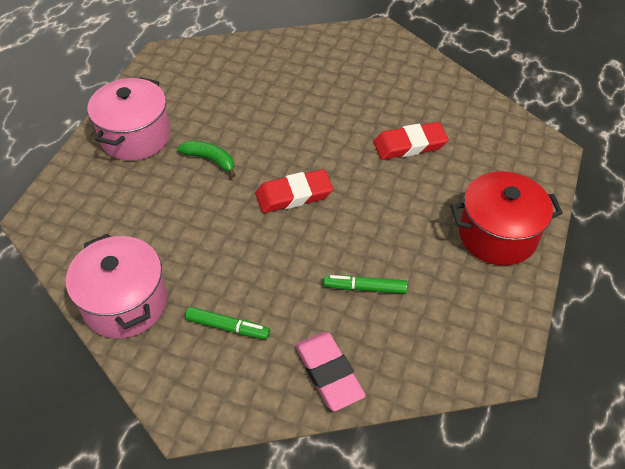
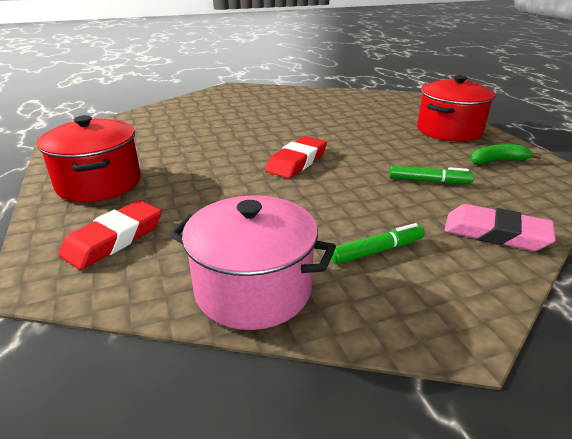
camera: 40 degrees left, 20 degrees down
(135, 136) = (99, 183): pink pot -> red pot
(210, 160) = (196, 170): green banana -> green banana (497, 161)
(365, 288) = (428, 181): green marker -> green marker turned 135 degrees counterclockwise
(409, 145) = (332, 117): red eraser -> red eraser (114, 239)

